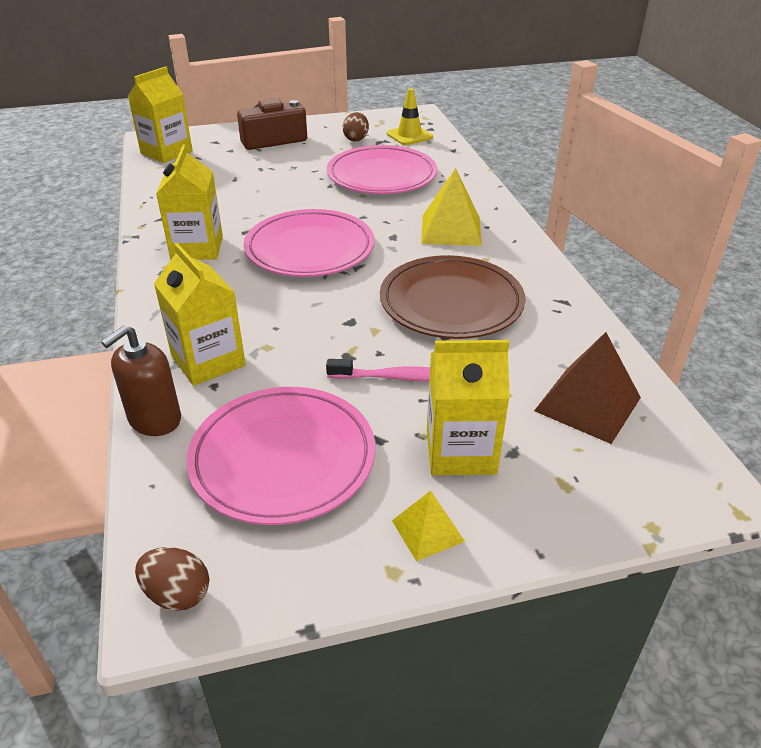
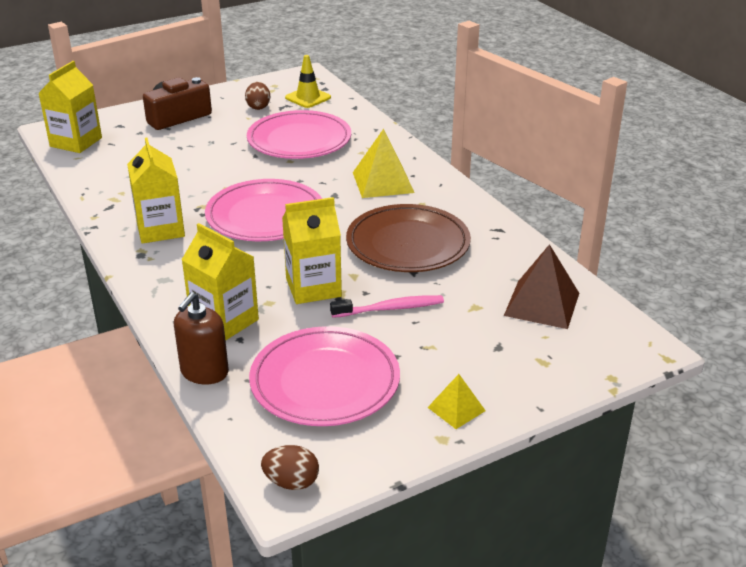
camera: 15 degrees left, 5 degrees down
(460, 451) = (459, 353): yellow carton -> yellow carton (313, 287)

